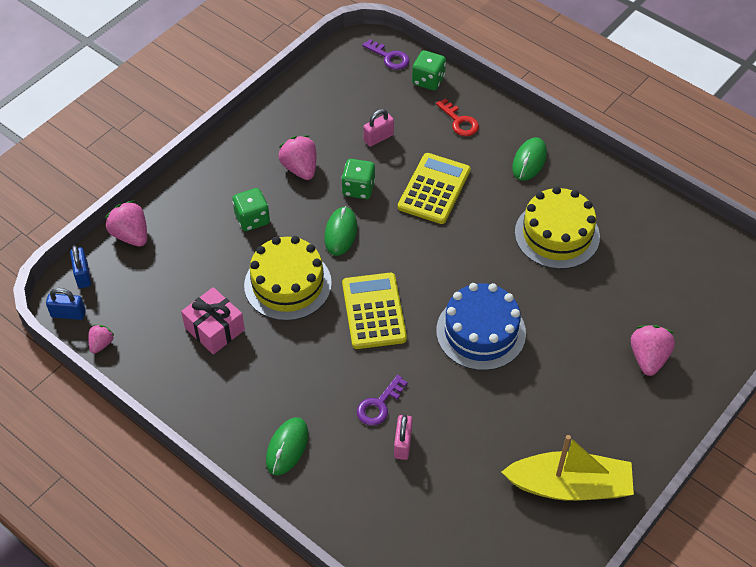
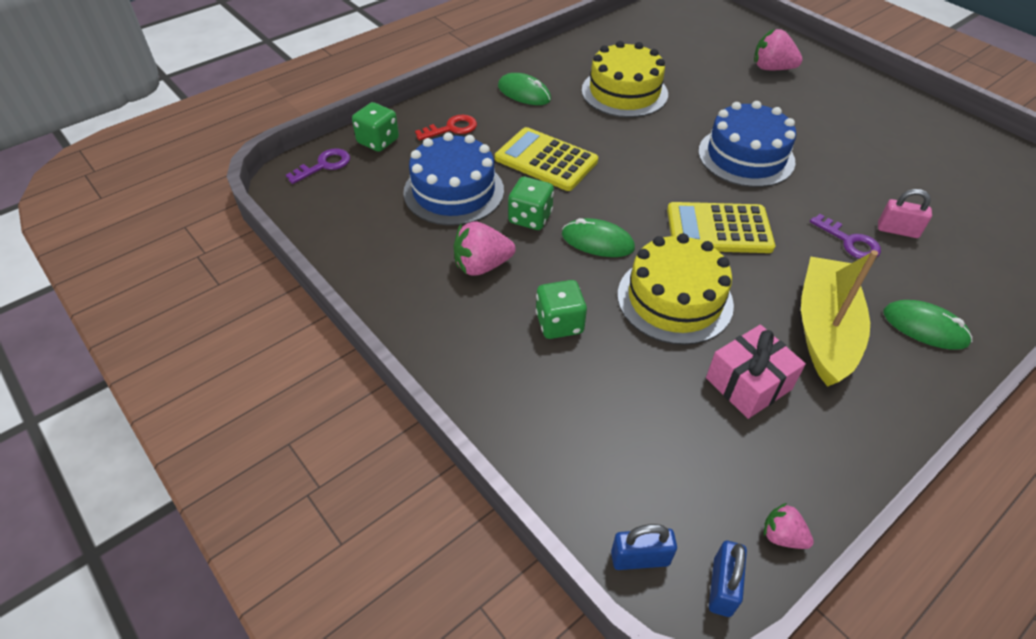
camera: 80 degrees left, 5 degrees down
(131, 235) = (564, 478): pink strawberry -> none
(378, 138) = (453, 191): pink padlock -> blue cake
(569, 486) = (919, 132): yellow boat -> yellow boat (824, 330)

